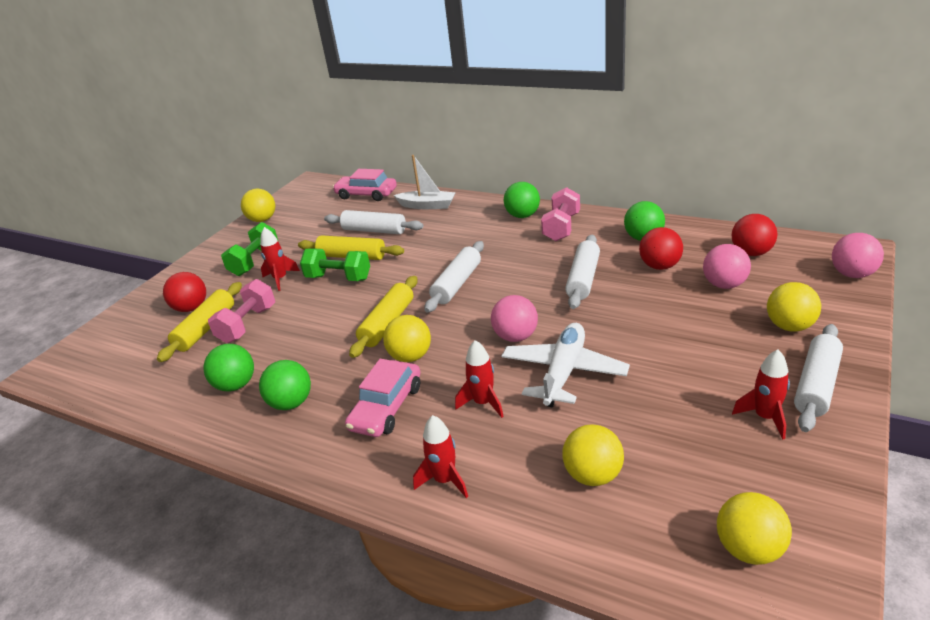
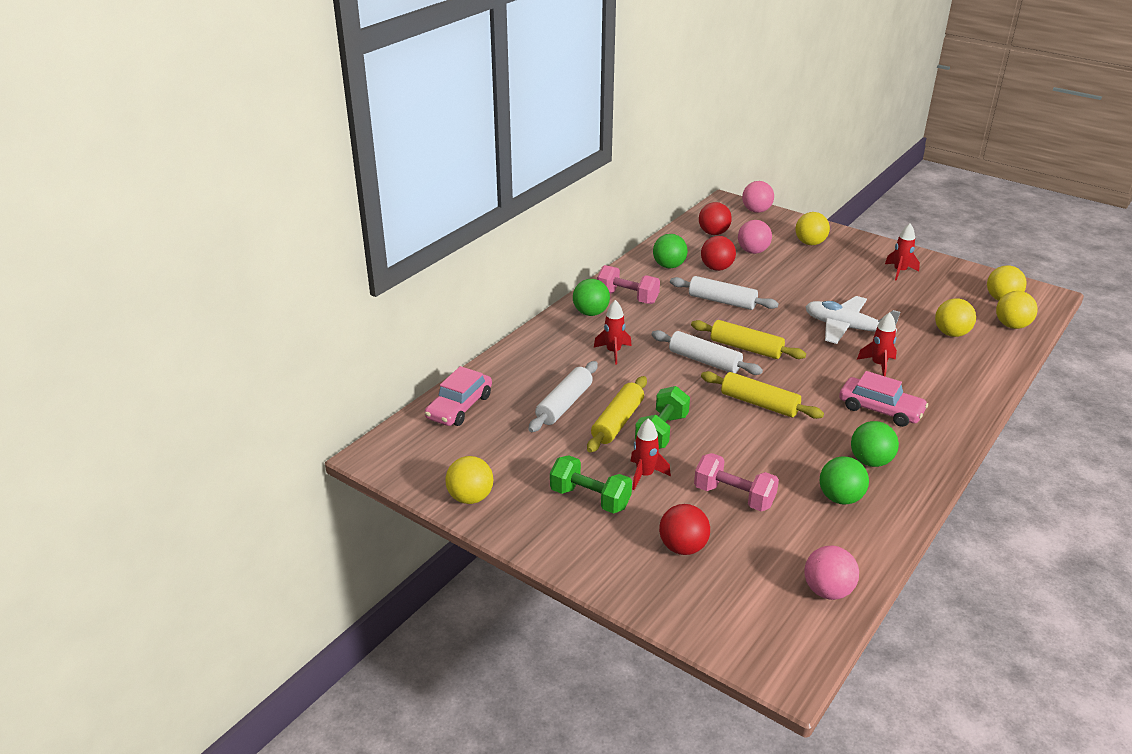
camera: 85 degrees left, 0 degrees up
(205, 328) = (732, 530): yellow rolling pin -> yellow rolling pin (746, 348)
(410, 356) = (814, 394): yellow ball -> yellow ball (1012, 325)
(427, 206) = (526, 365): white boat -> none
(445, 480) = (959, 388): red rocket -> red rocket (613, 352)
(515, 337) = (797, 342): pink ball -> pink ball (827, 591)
(816, 385) = (871, 250): white rolling pin -> none

